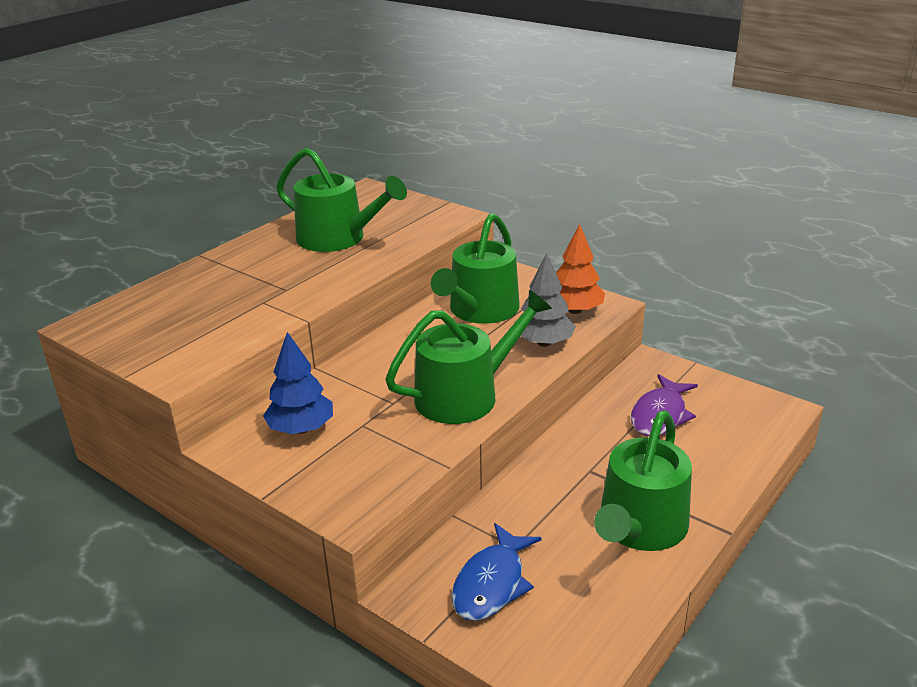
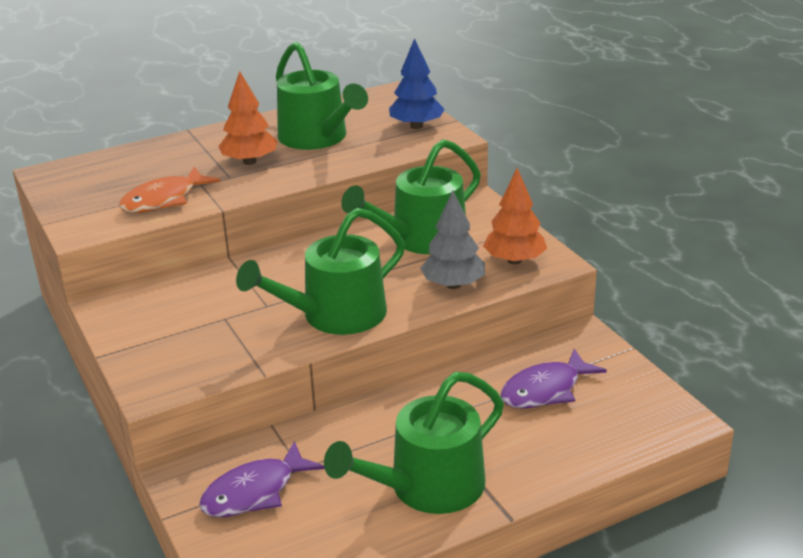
camera: 25 degrees right, 0 degrees up
(238, 324) = (164, 200): none -> orange fish
(292, 272) = (249, 162): none -> orange tree
(301, 429) = (173, 308): blue tree -> blue tree (416, 126)
(465, 395) = (335, 315): green watering can -> green watering can turned 150 degrees clockwise
(492, 583) = (255, 492): blue fish -> purple fish

